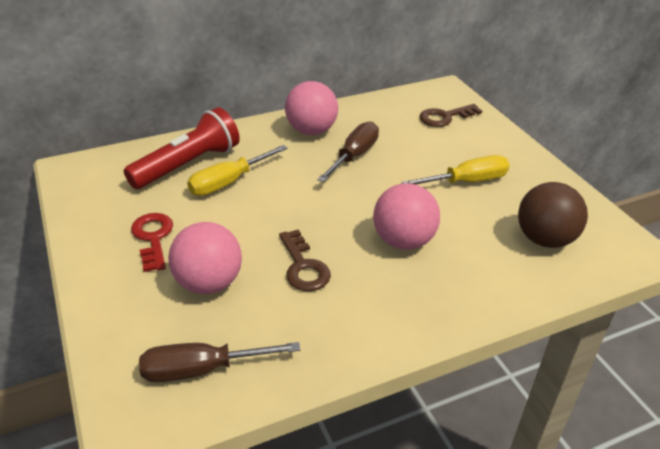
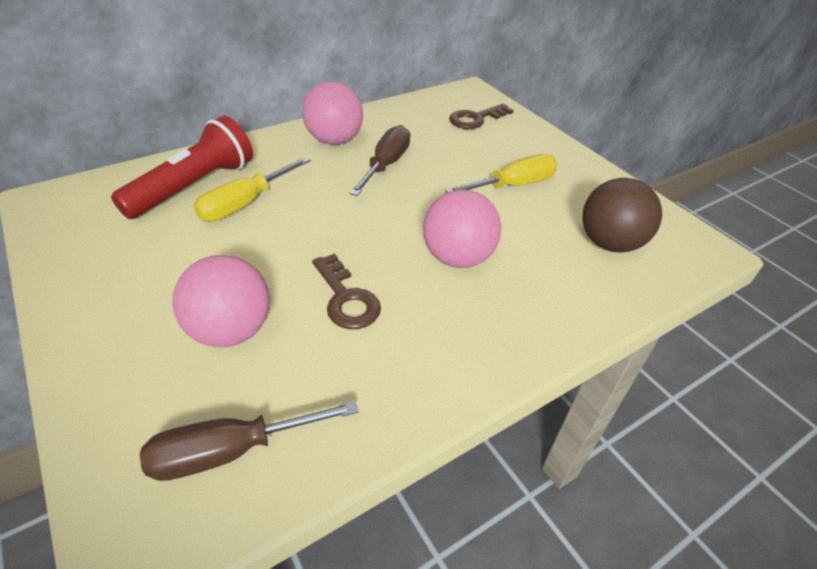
camera: 10 degrees left, 5 degrees up
(153, 238) = (155, 278): red key -> none

